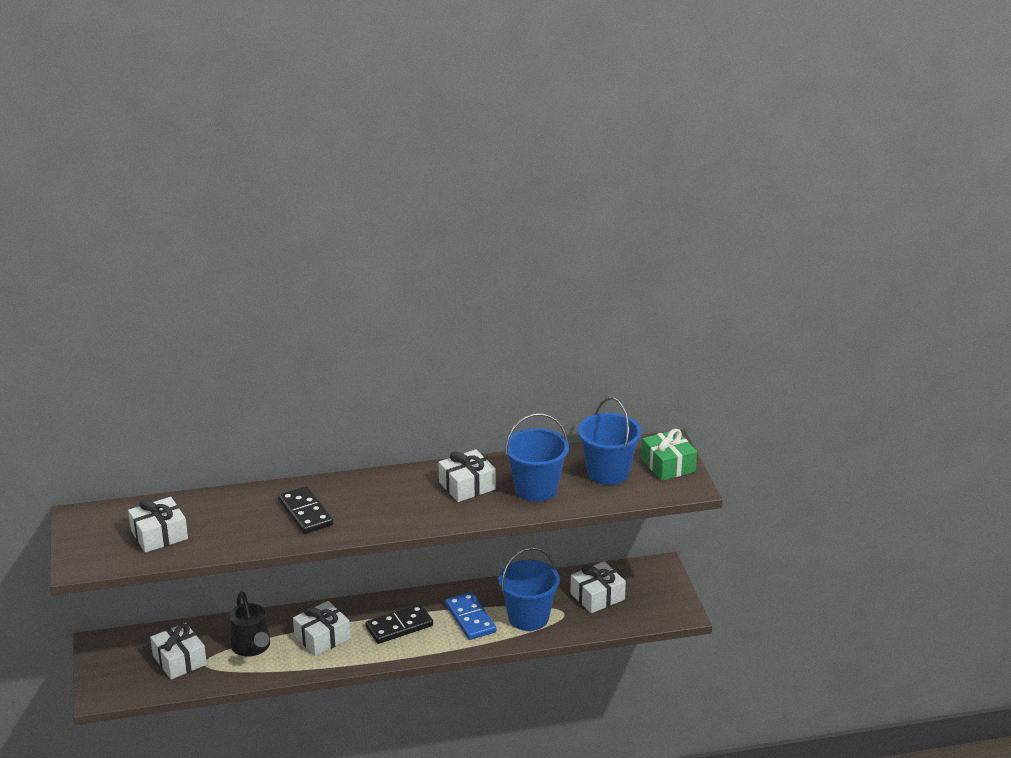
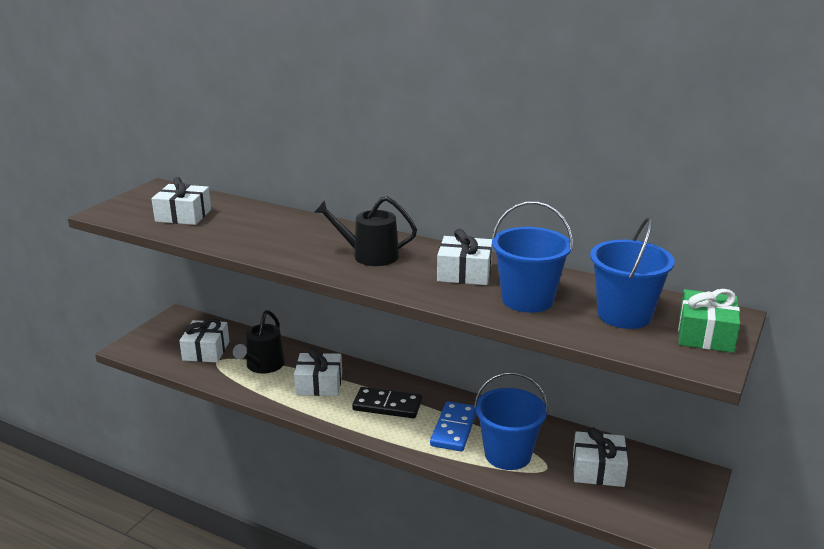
camera: 40 degrees right, 5 degrees down
(305, 513) = (303, 241): black domino -> none
(378, 502) = (370, 255): none -> black watering can

